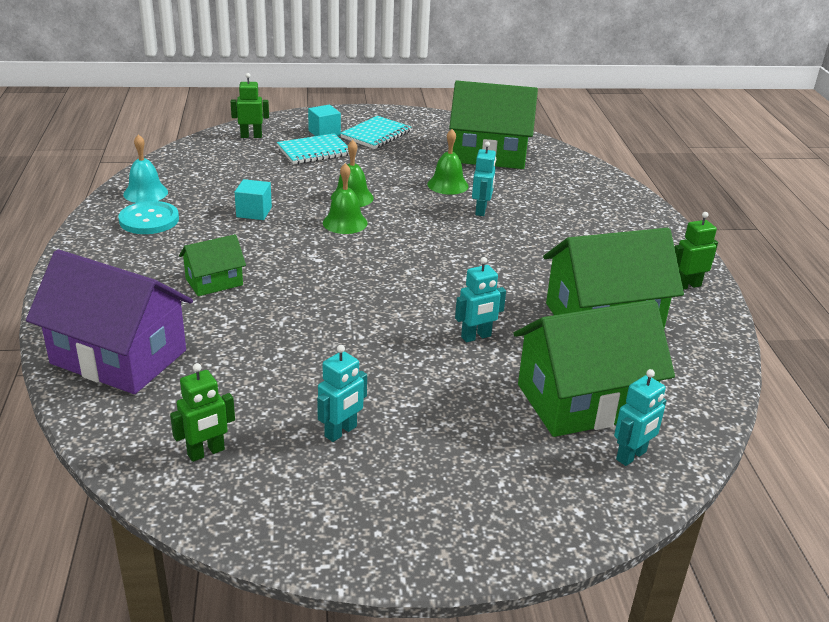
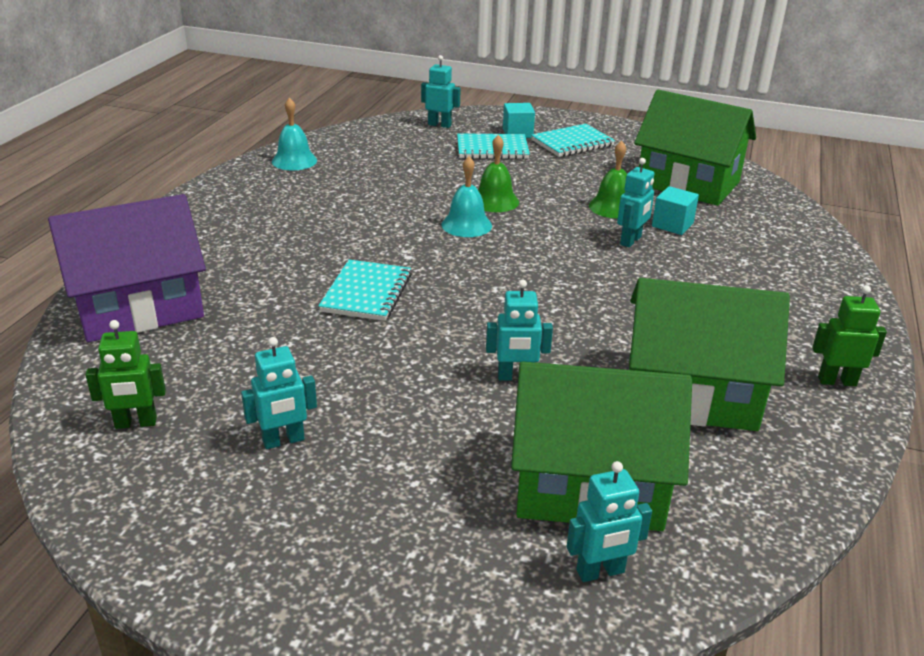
camera: 25 degrees right, 0 degrees up
(119, 357) = (139, 308): purple house -> purple house turned 75 degrees counterclockwise
(149, 220) = (276, 186): turquoise button -> none
(214, 282) = (286, 256): green house -> none
(251, 136) = (439, 125): green robot -> turquoise robot
(254, 212) = (382, 197): turquoise cube -> turquoise cube (672, 224)
(309, 298) = (366, 293): none -> turquoise notebook
(345, 223) = (466, 225): green bell -> turquoise bell

